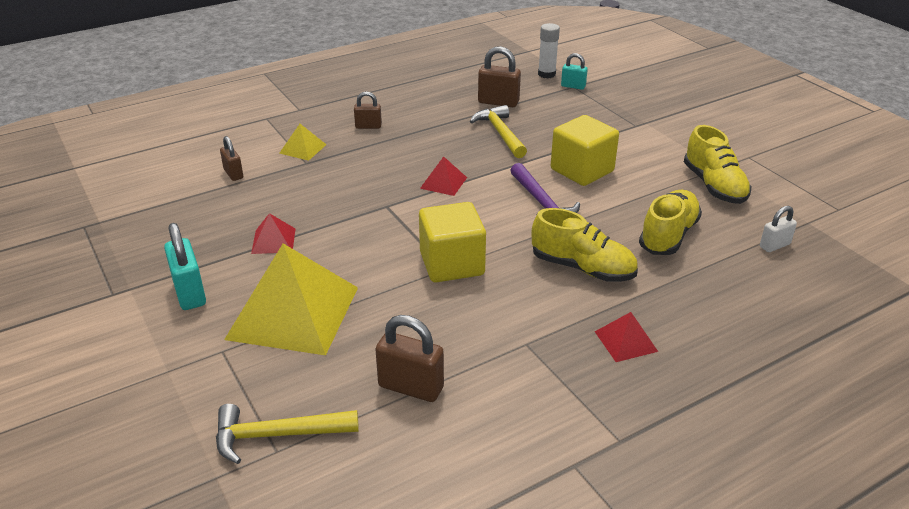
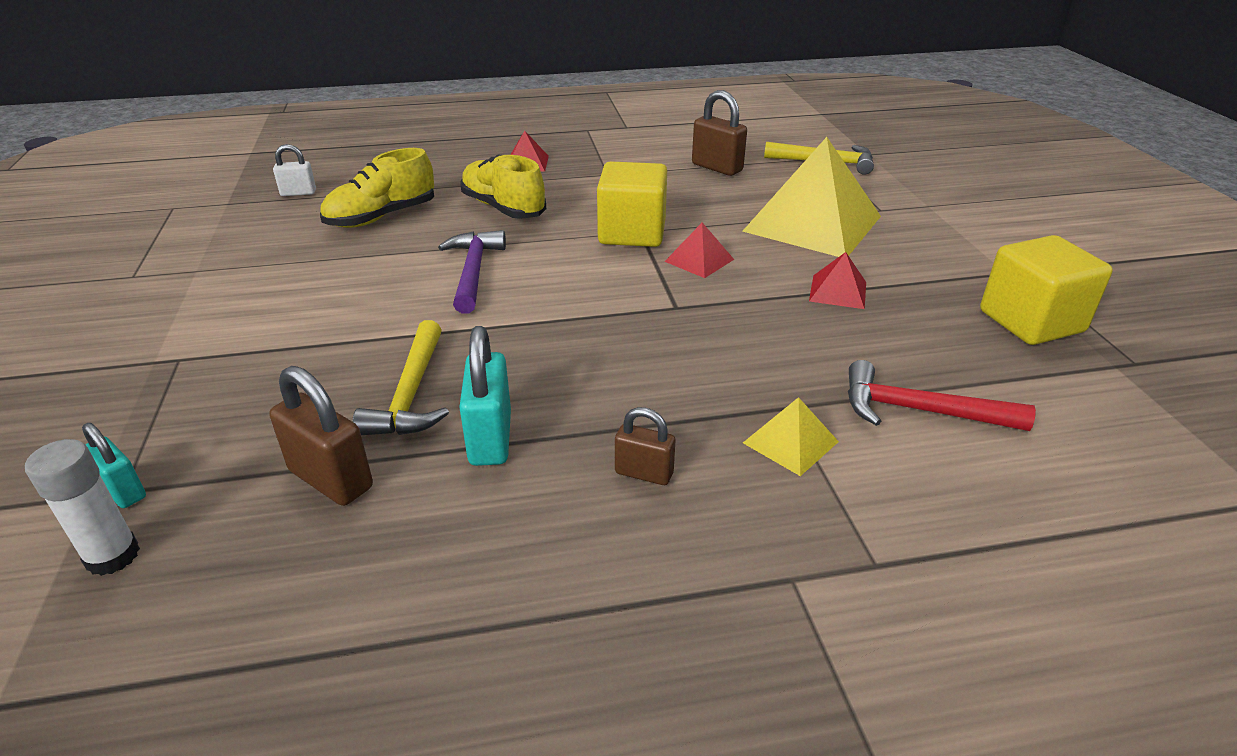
camera: 160 degrees left, 0 degrees up
(190, 293) = (930, 256): turquoise padlock -> turquoise padlock (490, 438)
(233, 174) = (919, 410): brown padlock -> red hammer
(443, 183) = (577, 323): red pyramid -> red pyramid (699, 260)
(582, 170) = (370, 302): yellow cube -> yellow cube (1031, 321)
(714, 186) = (246, 251): yellow shoe -> none

